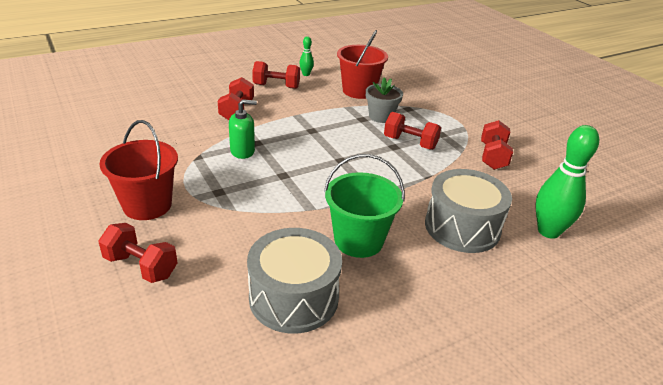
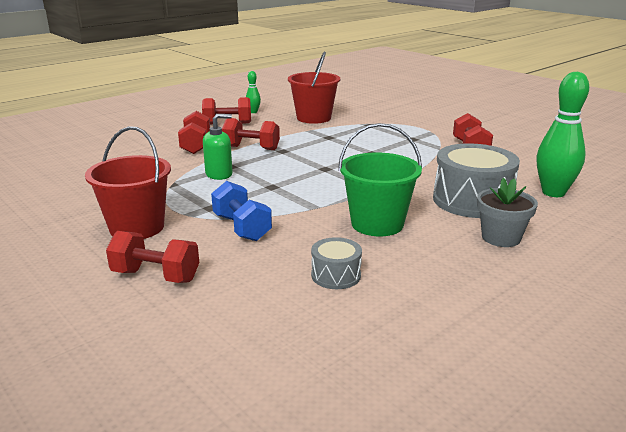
camera: 10 degrees left, 10 degrees down
(236, 222) = (242, 228): none -> blue dumbbell
(294, 297) = (336, 275): grey drum -> grey drum, size x0.51
(381, 116) = (346, 133): grey flower pot -> grey flower pot (501, 238)
(410, 143) = (386, 148): red dumbbell -> red dumbbell (251, 148)

